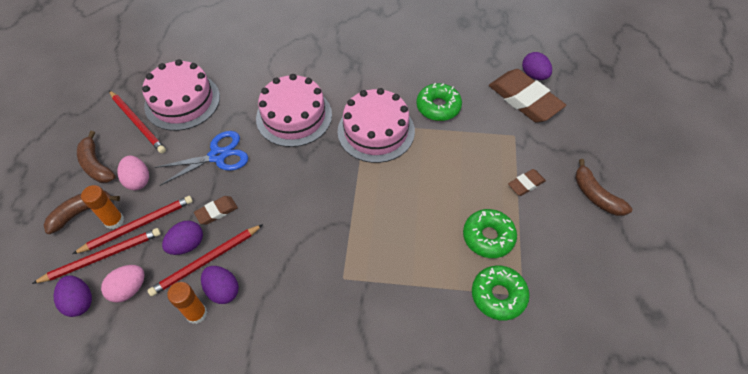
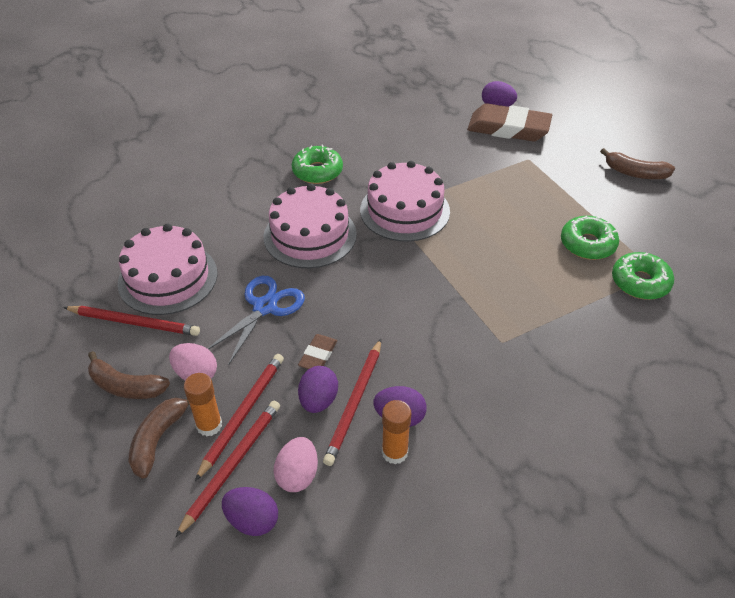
camera: 35 degrees left, 10 degrees down
(438, 107) = (441, 166): green donut -> green donut (317, 171)
(526, 184) = (575, 190): brown eraser -> none

